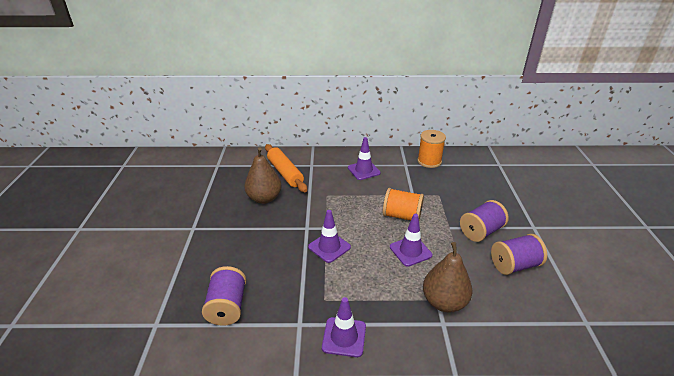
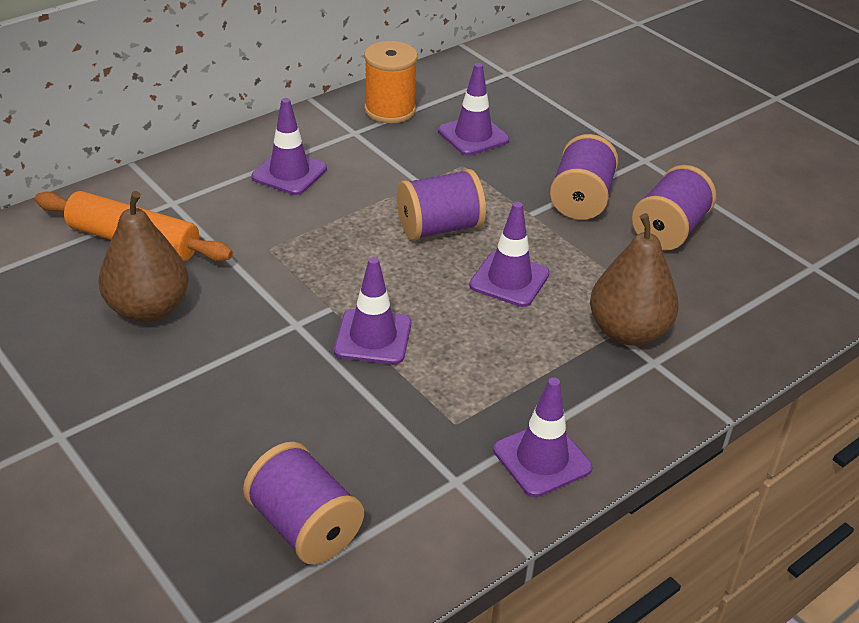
camera: 40 degrees left, 5 degrees up
(402, 216) = (439, 228): orange spool -> purple spool
(456, 184) = (473, 135): none -> purple traffic cone

